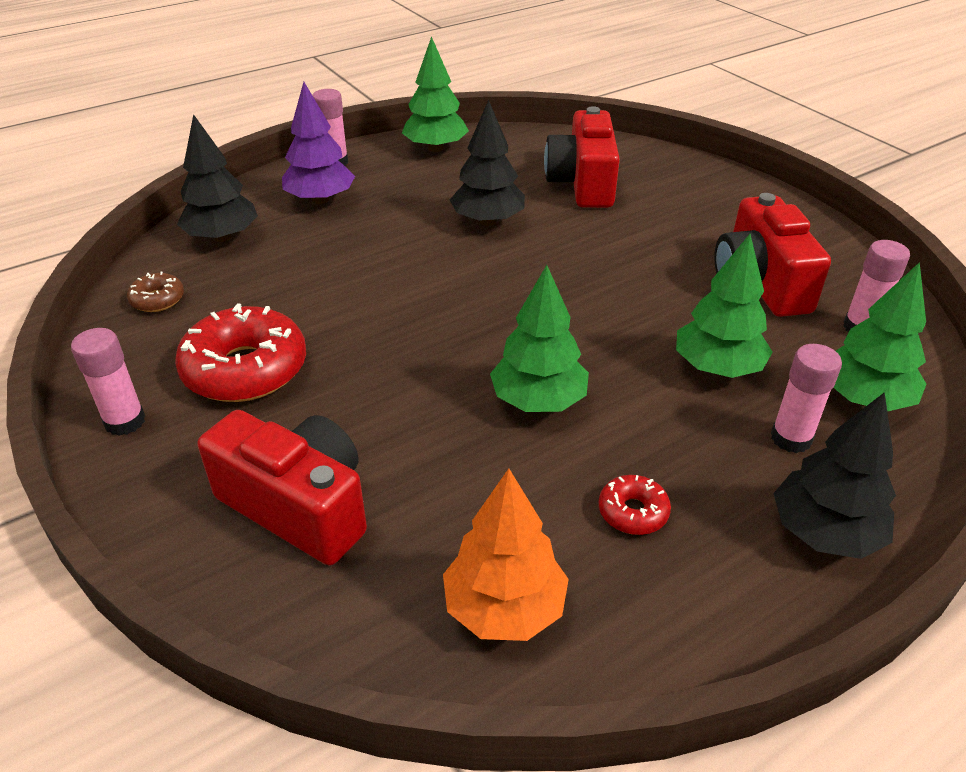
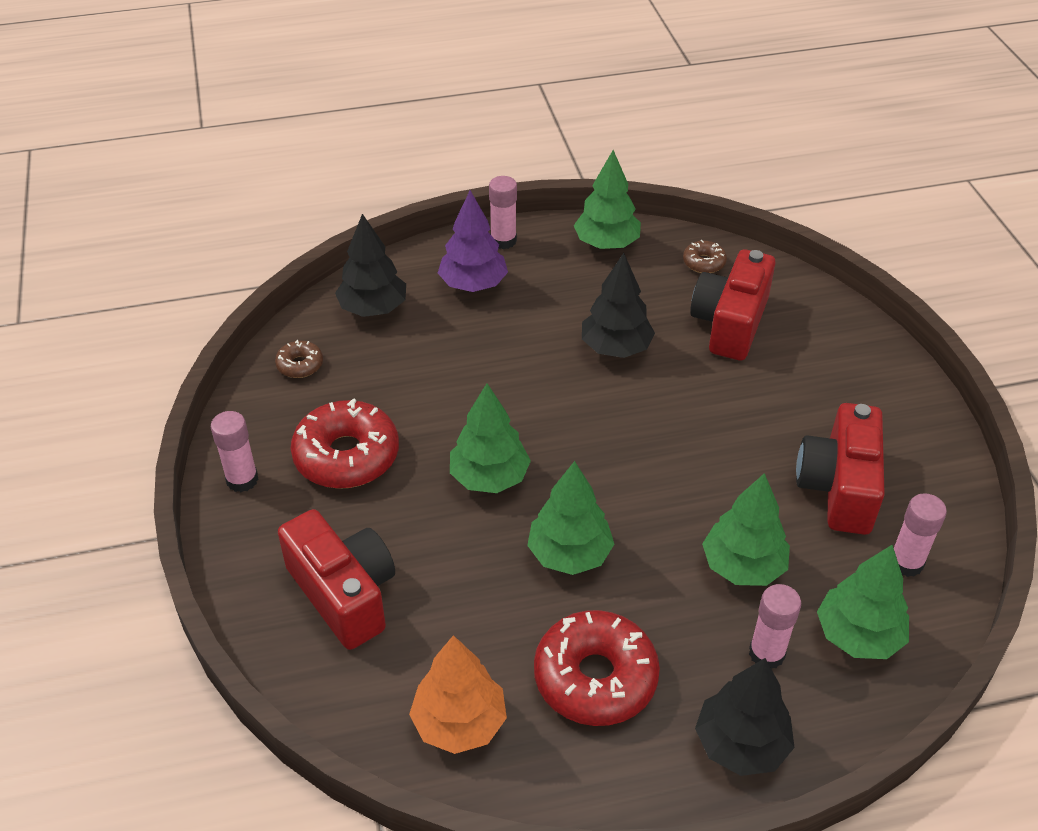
camera: 20 degrees right, 5 degrees up
(416, 352) = (489, 477): none -> green tree
(532, 146) = (704, 263): none -> brown donut
(633, 512) = (595, 678): red donut -> red donut, size x2.10

